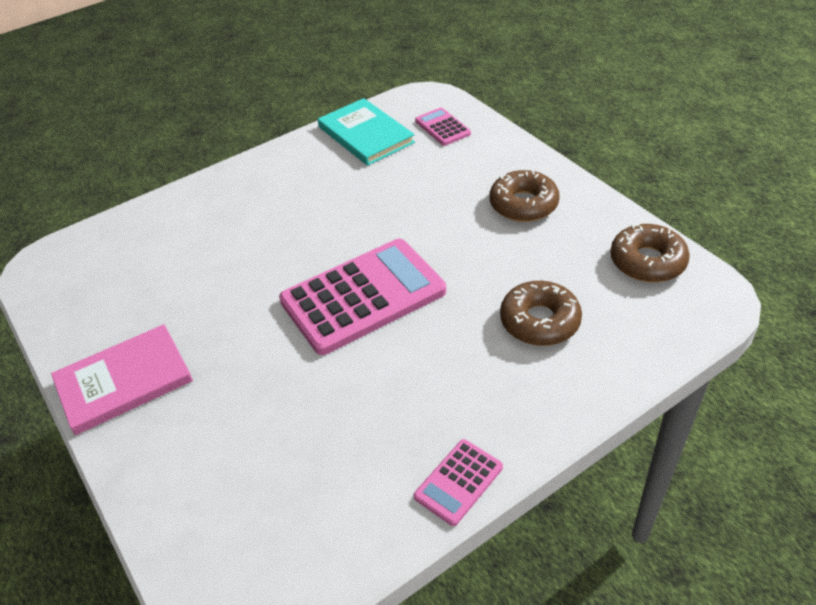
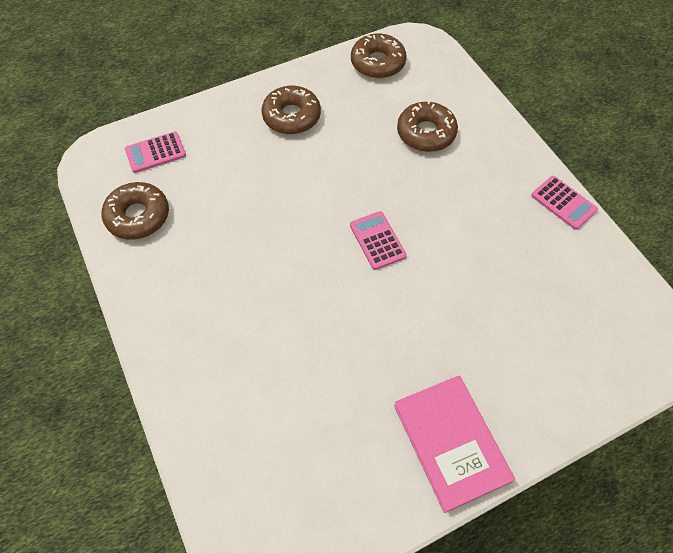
camera: 85 degrees left, 15 degrees up
(363, 296) = (377, 240): pink calculator -> pink calculator, size x0.46
(365, 135) = (138, 216): turquoise book -> brown donut

